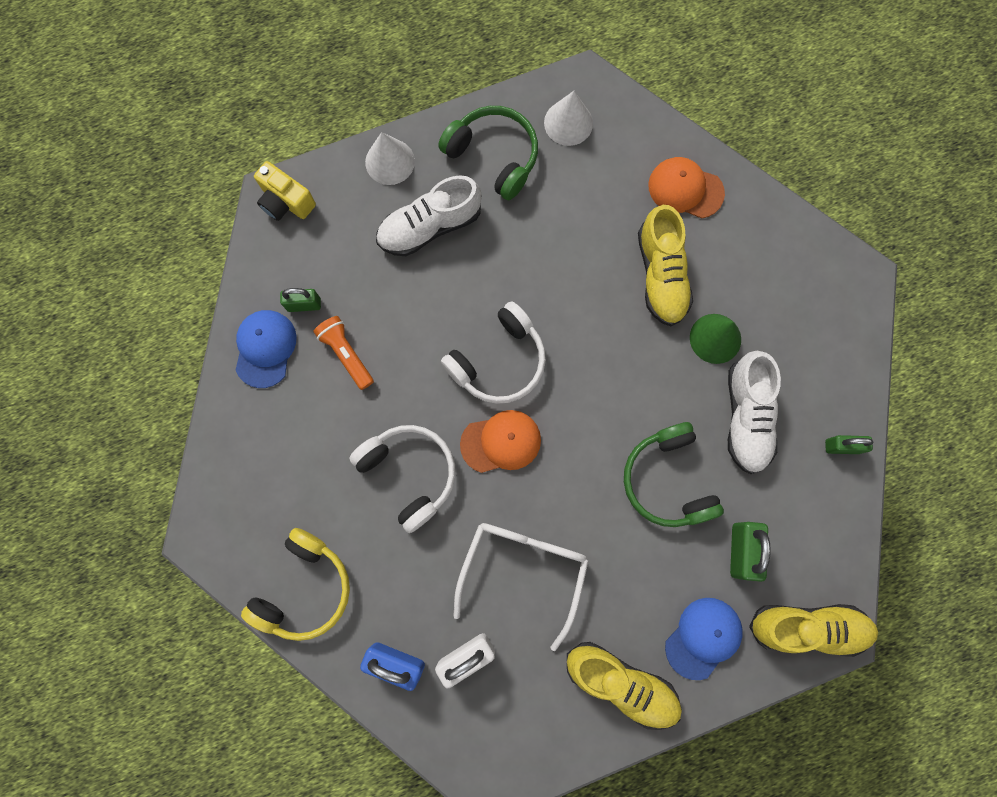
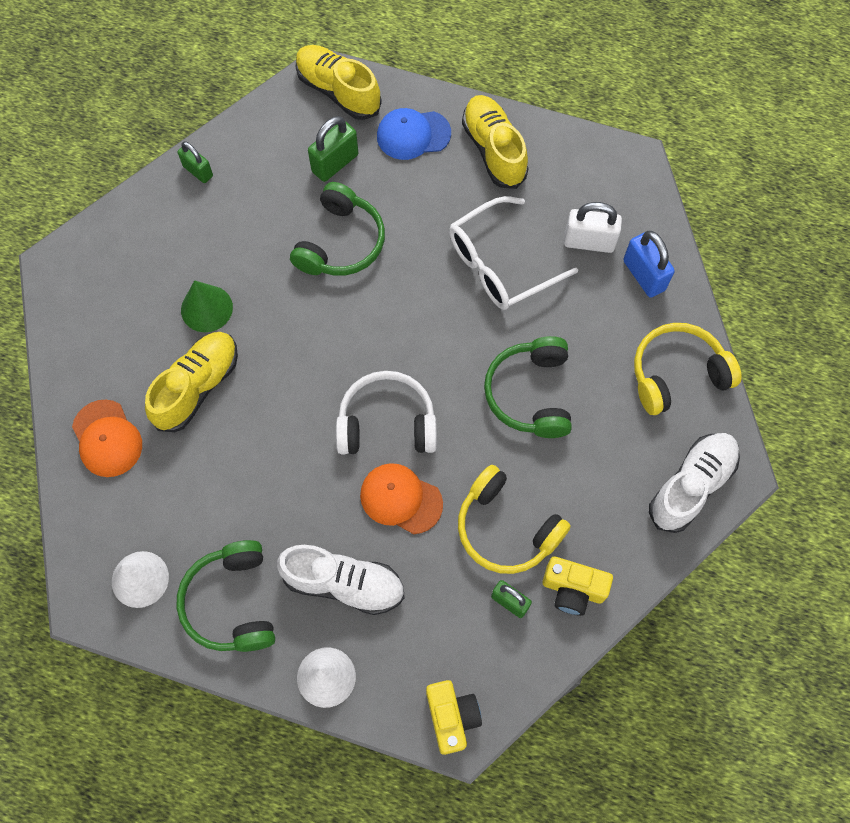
camera: 140 degrees left, 10 degrees down
(265, 348) = (573, 589): blue cap -> yellow camera
(346, 354) = (506, 528): orange flashlight -> yellow headphones
(409, 474) = (530, 394): white headphones -> green headphones
(501, 442) = (439, 362): orange cap -> orange cap (401, 499)
(746, 417) = (242, 239): white shoe -> white shoe (691, 486)

